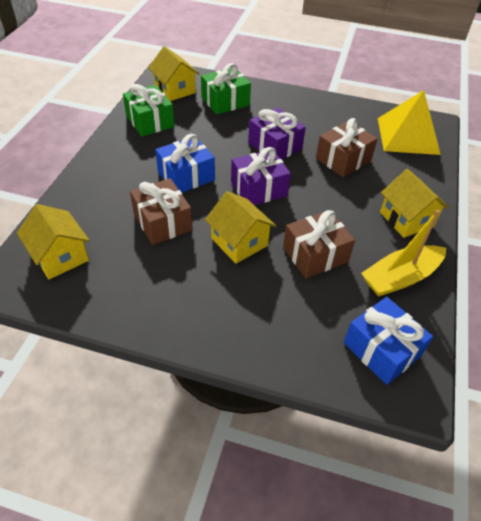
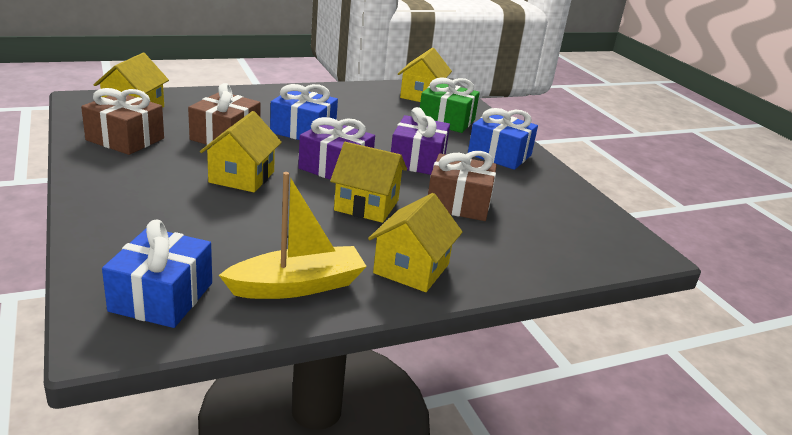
camera: 50 degrees right, 20 degrees down
(150, 121) = (357, 97): green gift -> none
(292, 107) = (499, 155): none -> blue gift
(315, 254) = (272, 221): brown gift -> brown gift (125, 139)
(321, 200) = (366, 205): none -> yellow house
(400, 278) = (297, 286): yellow boat -> yellow boat turned 135 degrees clockwise
(407, 135) = (579, 236): yellow pyramid -> none

